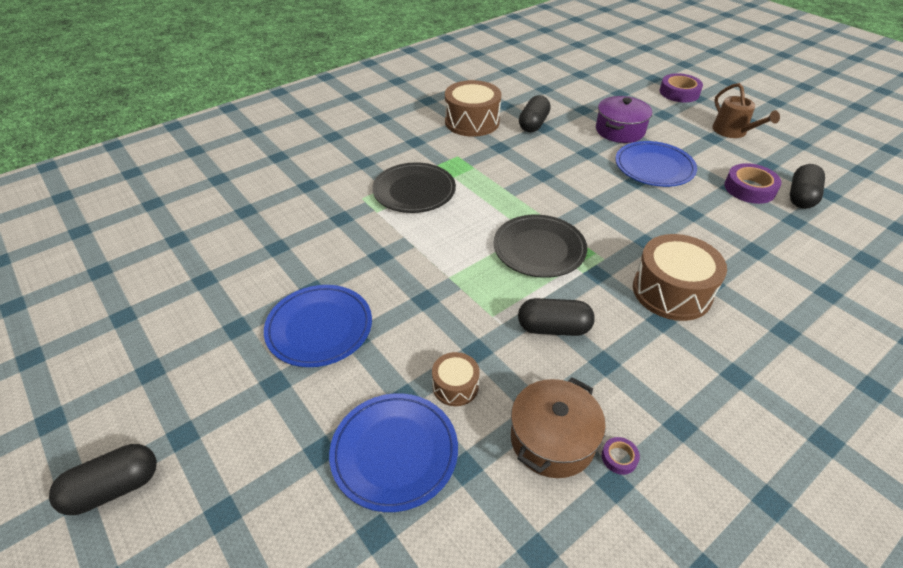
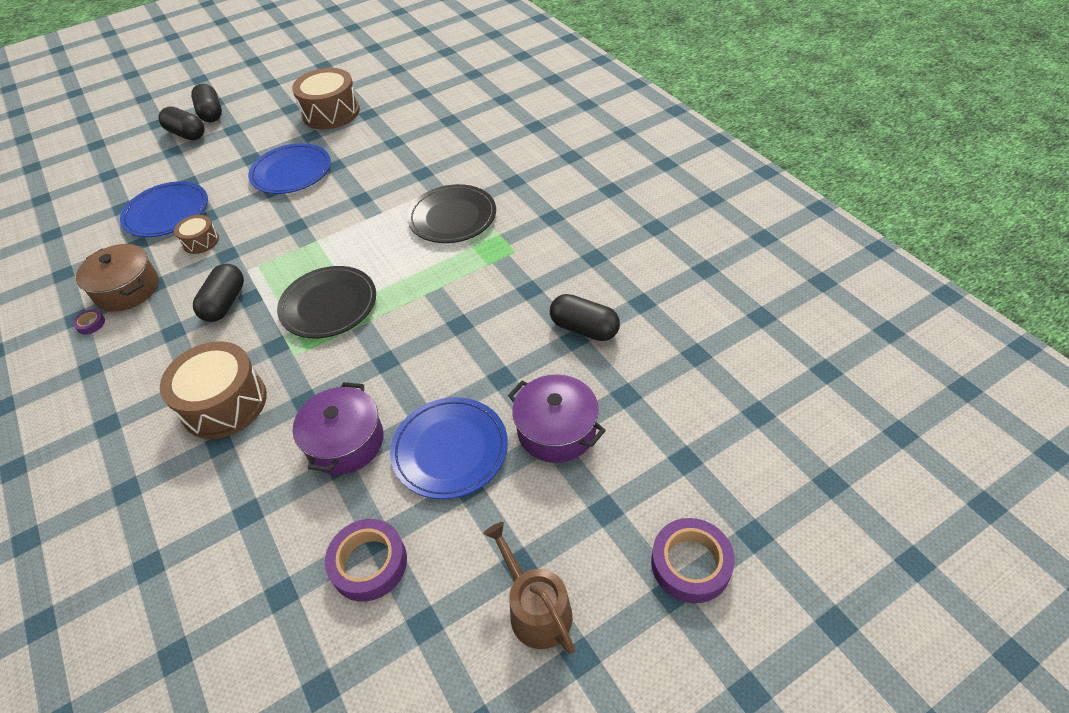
camera: 100 degrees right, 5 degrees up
(472, 122) = (595, 266): brown drum -> brown drum (331, 112)
(672, 213) = (345, 442): none -> purple pot
(732, 131) = (536, 609): brown watering can -> brown watering can turned 75 degrees clockwise
(801, 197) = (327, 635): black capsule -> black capsule (187, 134)

